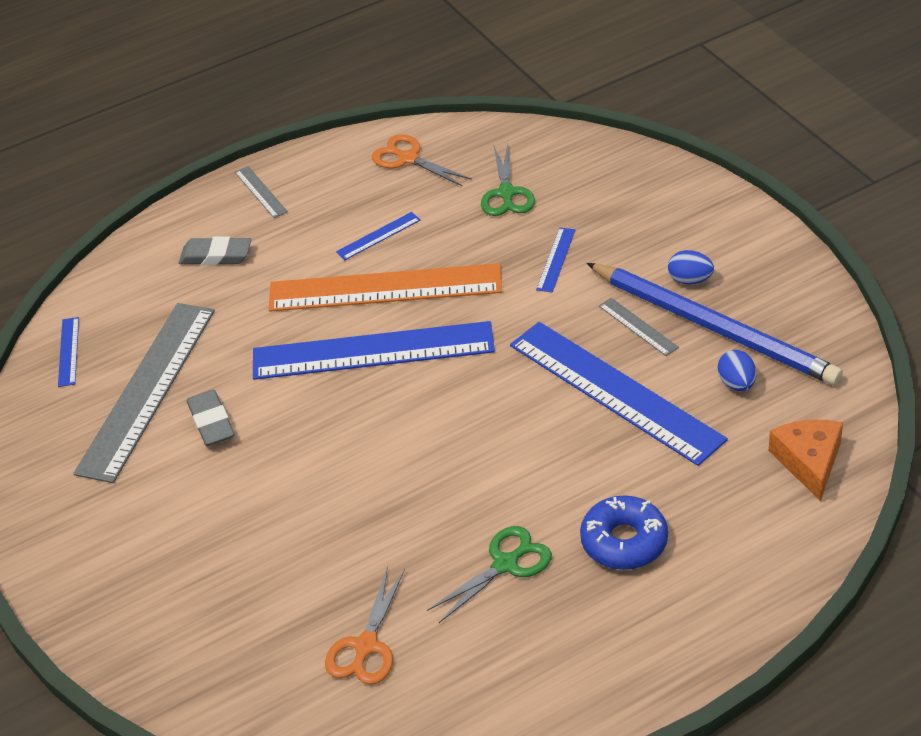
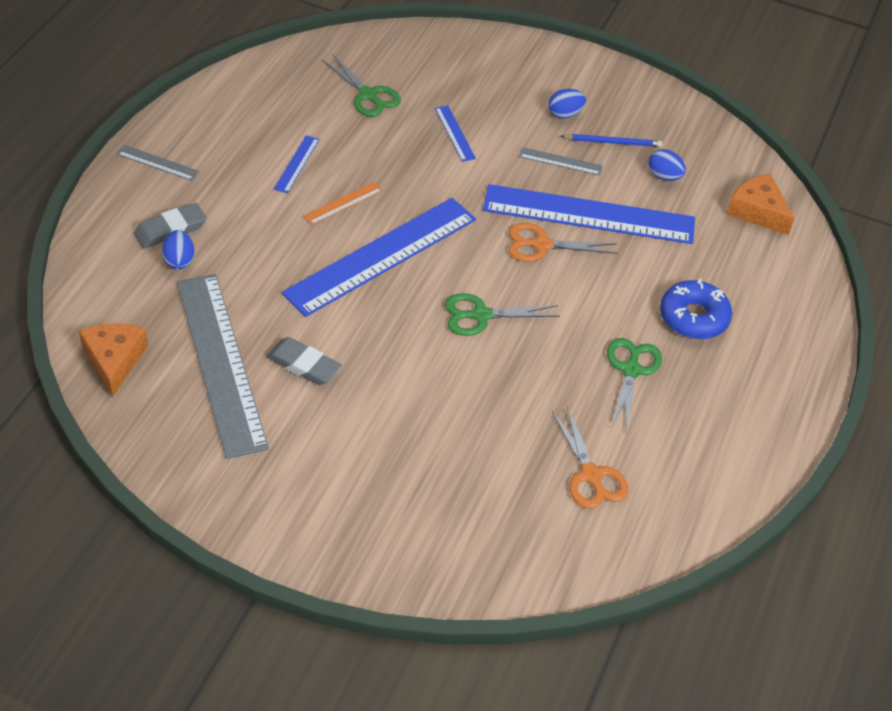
camera: 45 degrees left, 5 degrees up
(68, 351) = (114, 360): blue ruler -> orange cheese
(197, 286) = (179, 260): none -> blue egg
(385, 288) = (343, 203): orange ruler -> orange ruler, size x0.41
(408, 158) = (260, 93): orange scissors -> orange scissors (541, 245)
(410, 446) = (481, 315): none -> green scissors
(714, 327) = (613, 142): blue pencil -> blue pencil, size x0.42

